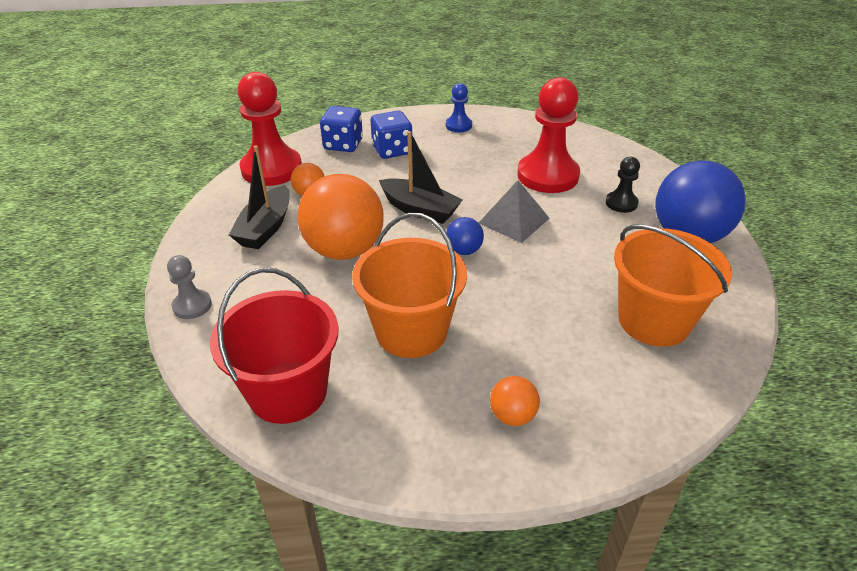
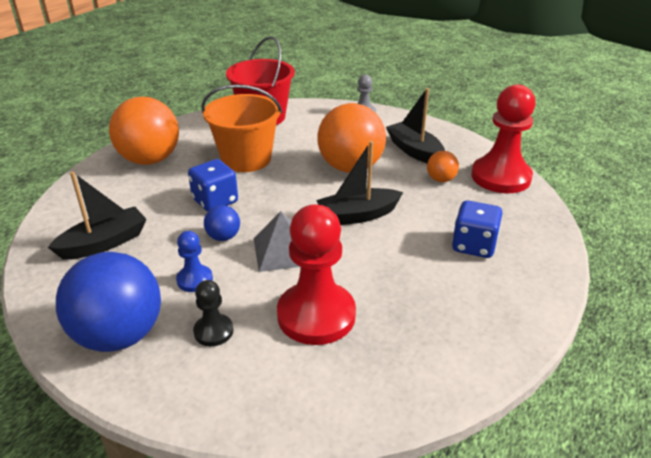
camera: 130 degrees right, 5 degrees down
(343, 144) = (513, 224): blue dice -> blue dice (215, 201)
(458, 125) = (488, 317): blue pawn -> blue pawn (194, 280)
(464, 251) = (283, 209): blue ball -> blue ball (223, 237)
(512, 416) = (150, 160): orange ball -> orange ball, size x2.20
(654, 320) = (104, 243): orange bucket -> black boat

